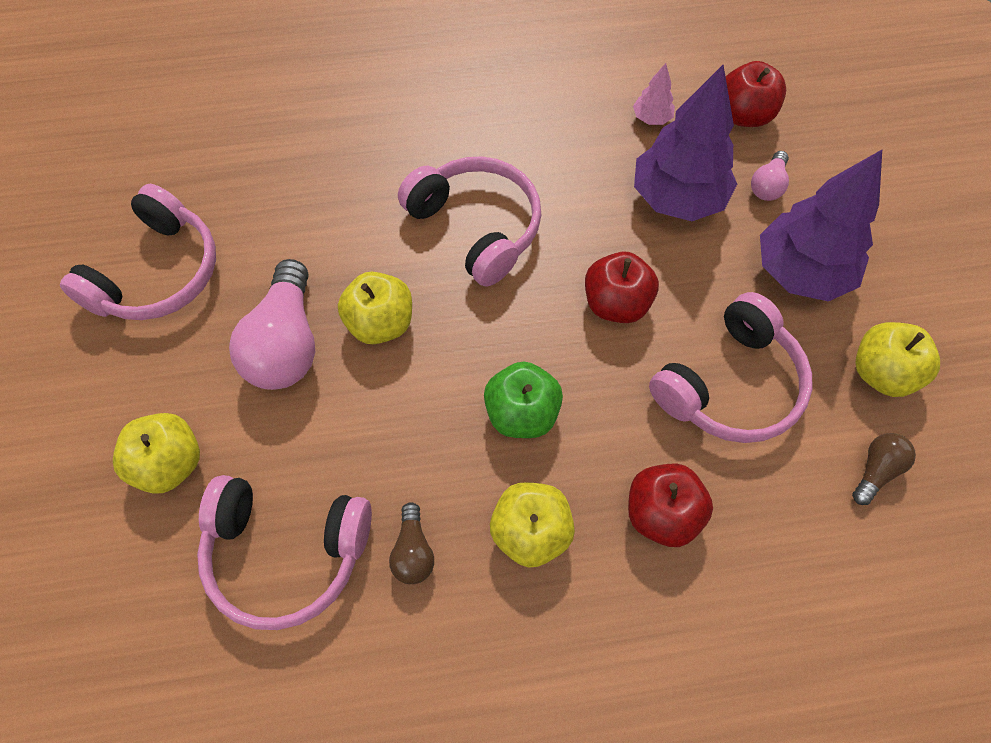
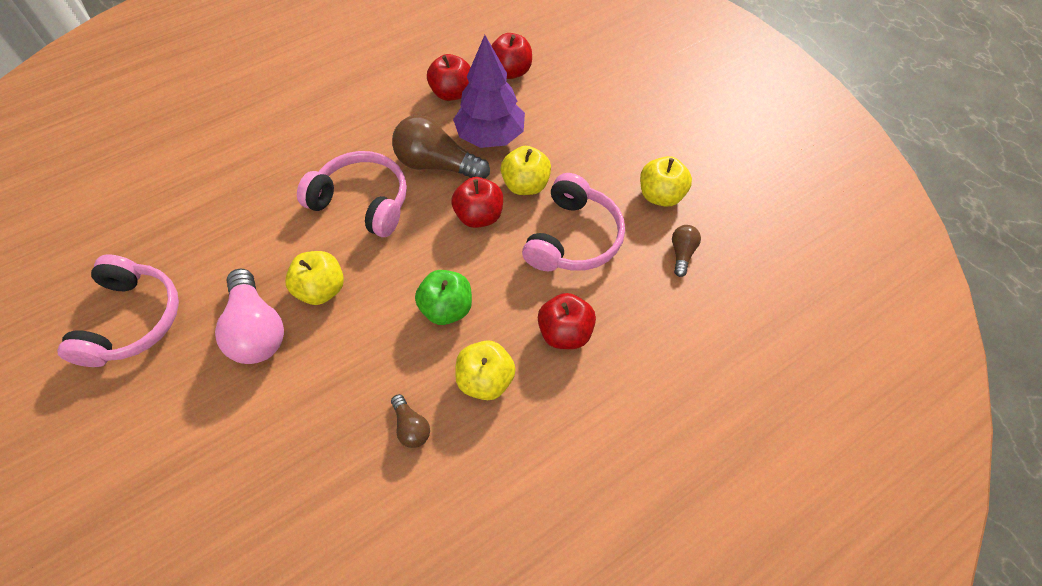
camera: 25 degrees left, 5 degrees down
(170, 463) = (203, 446): yellow apple -> yellow apple (525, 185)
(286, 553) = (320, 468): pink headphones -> none
(591, 211) = (437, 164): none -> brown light bulb
(651, 118) = (451, 93): pink tree -> red apple
(767, 185) = (544, 109): pink light bulb -> none
(801, 272) = (587, 154): purple tree -> none

